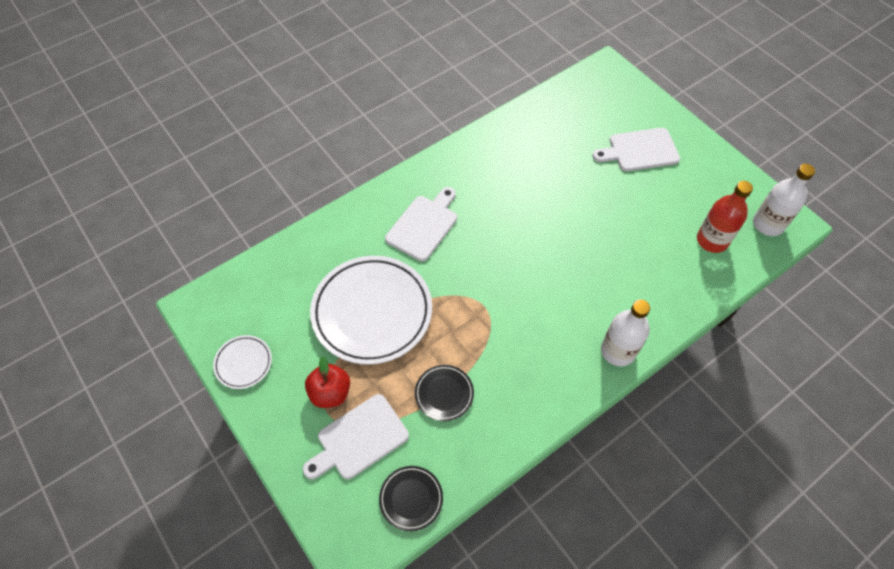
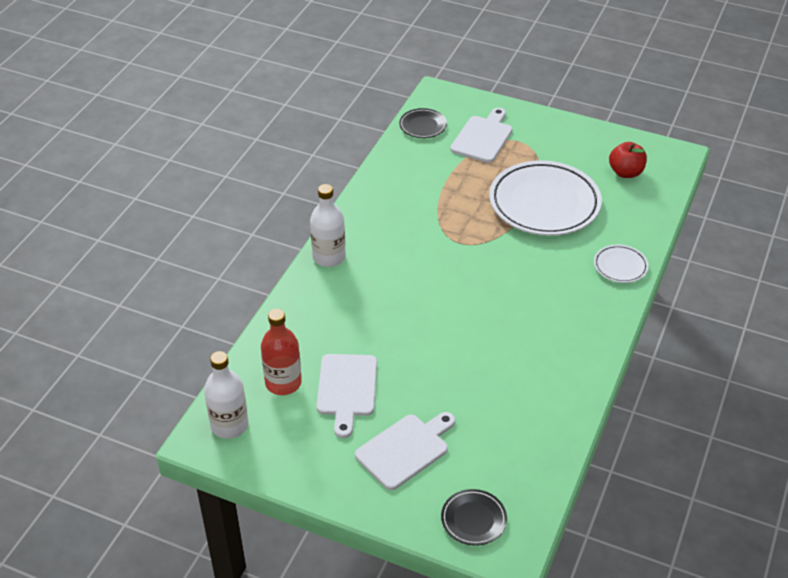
camera: 150 degrees right, 15 degrees down
(243, 363) = (603, 141): white plate -> white plate (620, 266)
(330, 393) = (526, 150): red apple -> red apple (625, 172)
(423, 225) = (563, 279): white cutting board -> white cutting board (347, 389)
(444, 394) = (445, 180): black plate -> black plate (473, 519)

